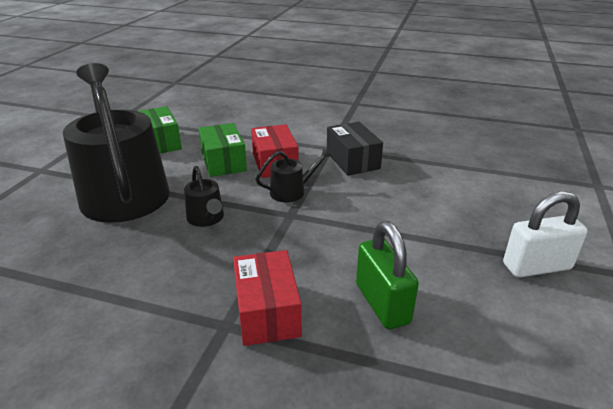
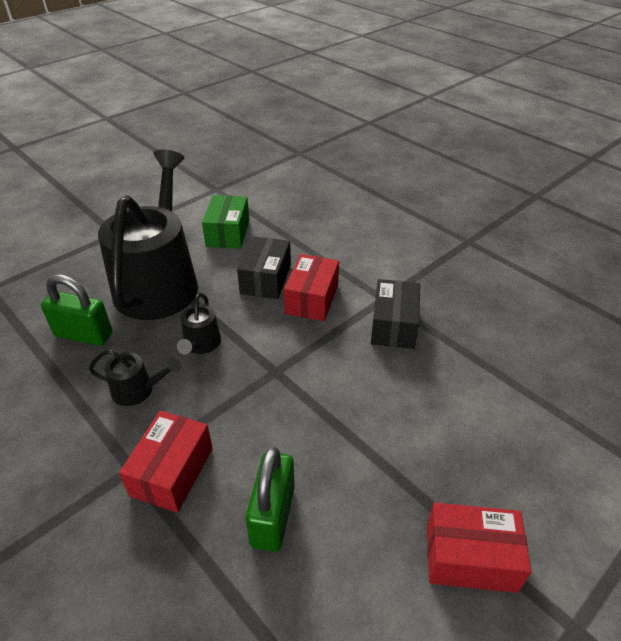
camera: 30 degrees right, 10 degrees up
(76, 249) = (84, 335): none -> green padlock
(223, 162) = (266, 279): green box -> black box
(291, 191) = (299, 343): black watering can -> black watering can (137, 390)
(536, 267) = (470, 557): white padlock -> red box

